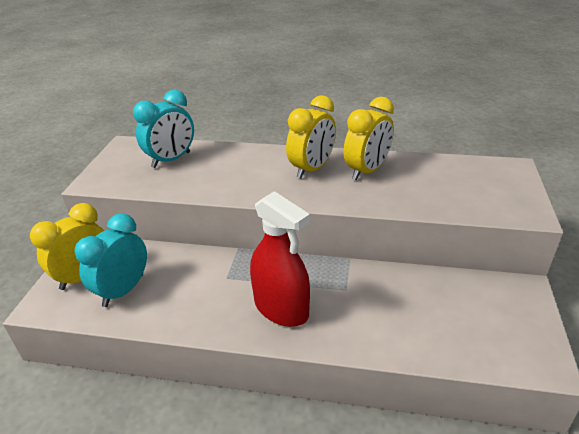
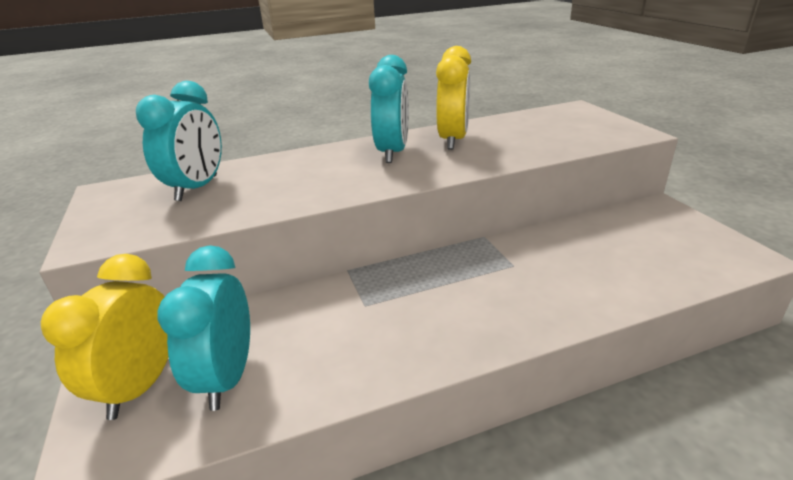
camera: 30 degrees left, 5 degrees down
(281, 308) = (466, 309): red spray bottle -> none
(312, 169) = (392, 153): yellow clock -> turquoise clock

